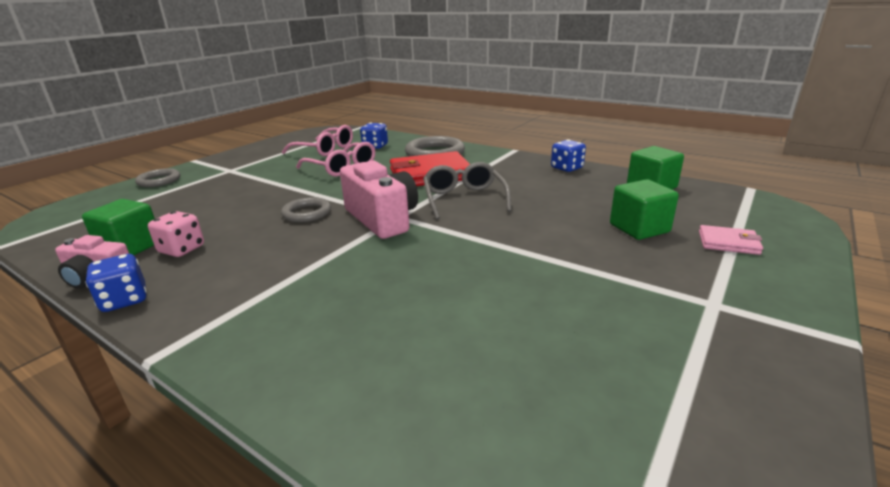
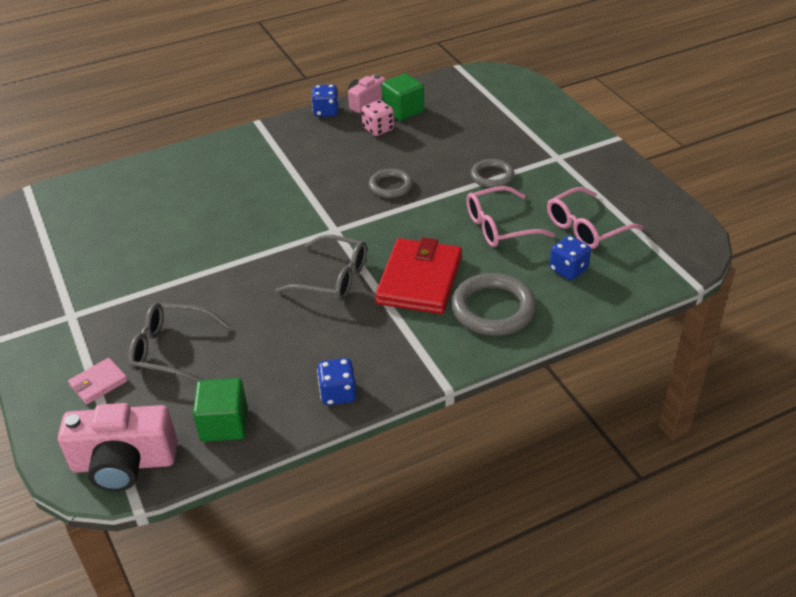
camera: 120 degrees right, 15 degrees up
(159, 181) = (556, 119): grey ring -> grey ring (492, 176)
(382, 219) = (339, 220): pink camera -> pink camera (124, 463)
(639, 228) = (171, 350): green cube -> grey glasses

